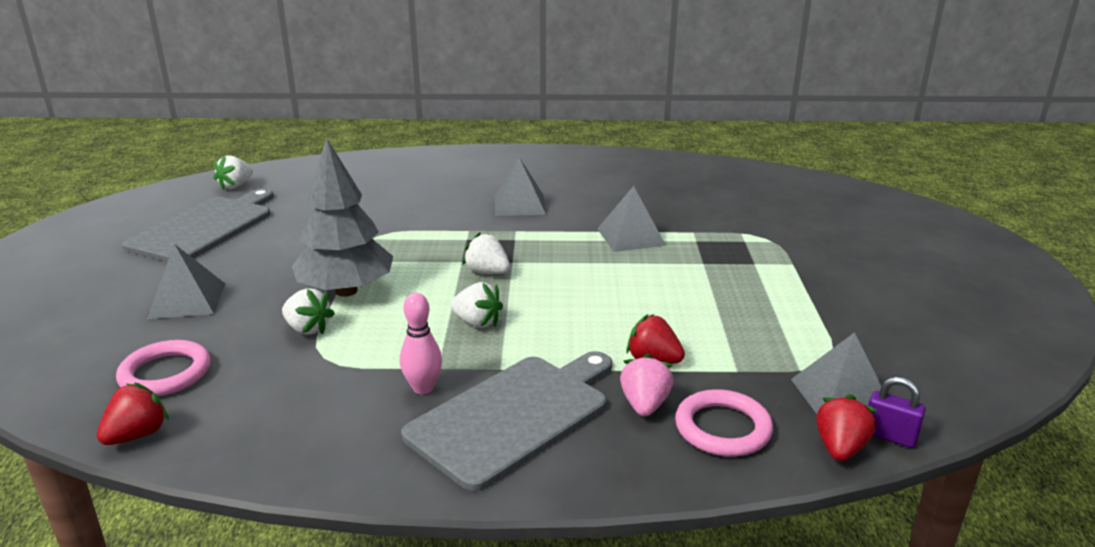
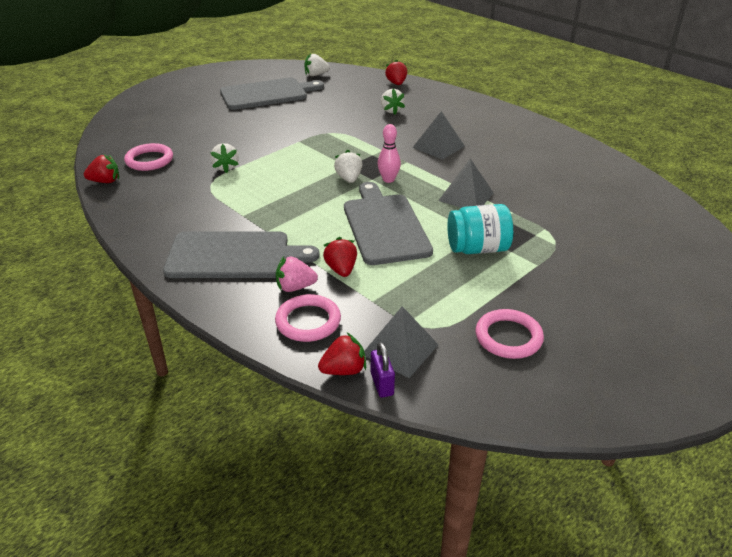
camera: 45 degrees right, 10 degrees up
(187, 300) = (205, 129): grey pyramid -> none
(346, 291) = (270, 156): grey tree -> none
(358, 163) = (396, 83): none -> red strawberry
(423, 388) = (222, 221): pink bowling pin -> pink bowling pin (388, 179)
(477, 322) = (297, 203): white strawberry -> white strawberry (391, 110)
(612, 298) = (385, 226): none -> grey cutting board
(644, 405) = (295, 287): pink strawberry -> pink strawberry turned 150 degrees counterclockwise
(726, 275) = (477, 248): none -> turquoise jar
(887, 332) = (508, 337): none -> pink ring

